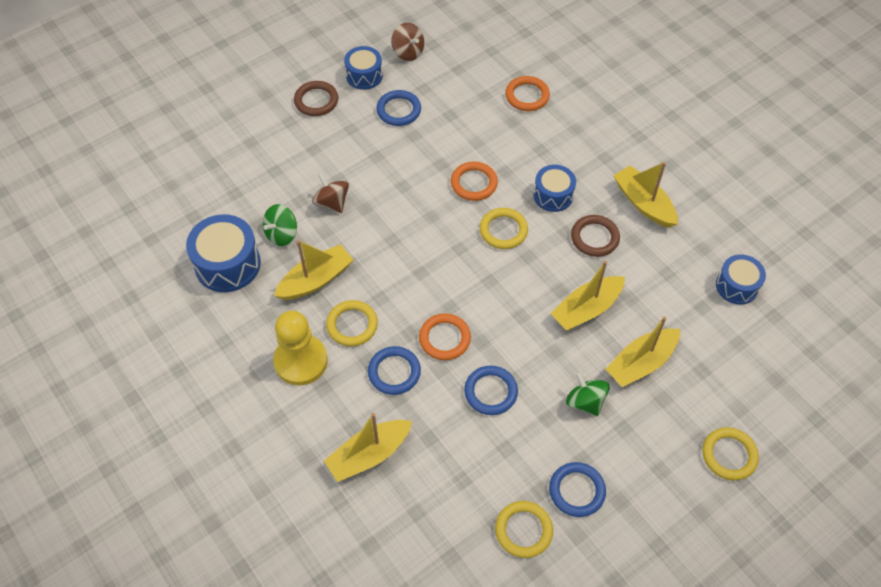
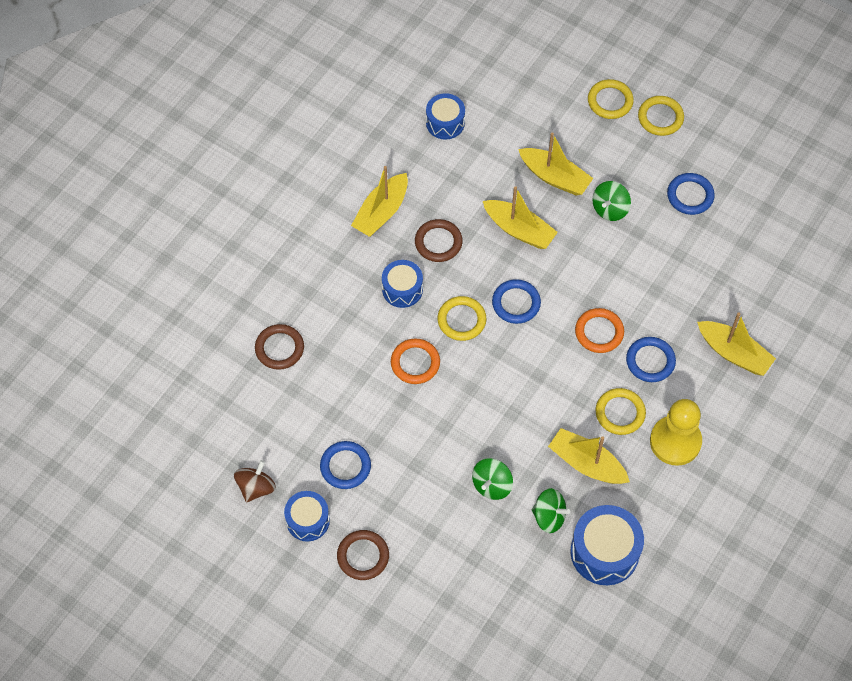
camera: 110 degrees left, 5 degrees up
(332, 202) = (492, 485): brown spinning top -> green spinning top
(490, 392) = (633, 280): blue ring -> blue ring (516, 303)
(523, 530) = (740, 223): yellow ring -> yellow ring (660, 117)
(527, 96) = (279, 348): orange ring -> brown ring

